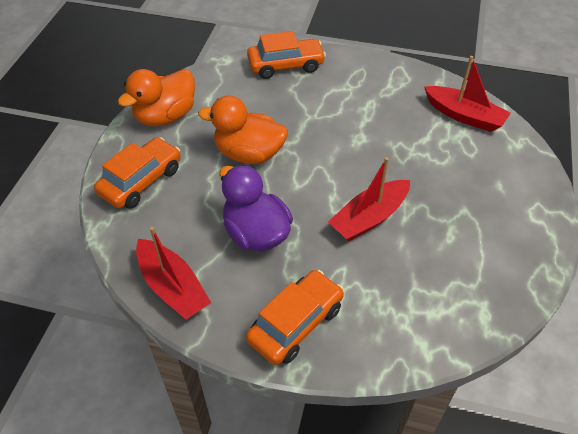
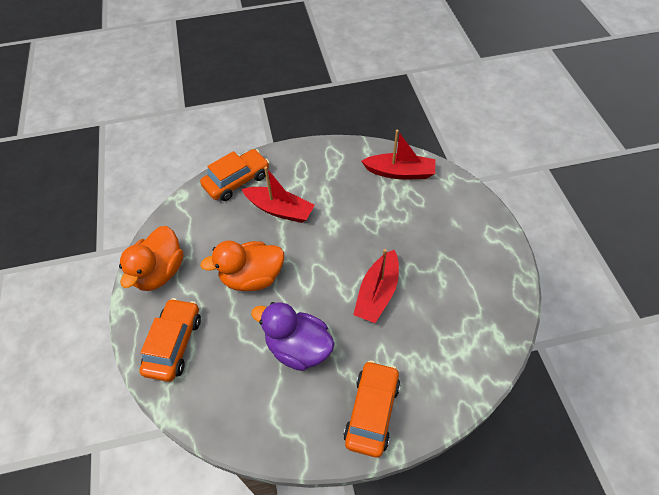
camera: 25 degrees left, 5 degrees up
(173, 287) = (258, 429): red boat -> red boat (280, 210)

